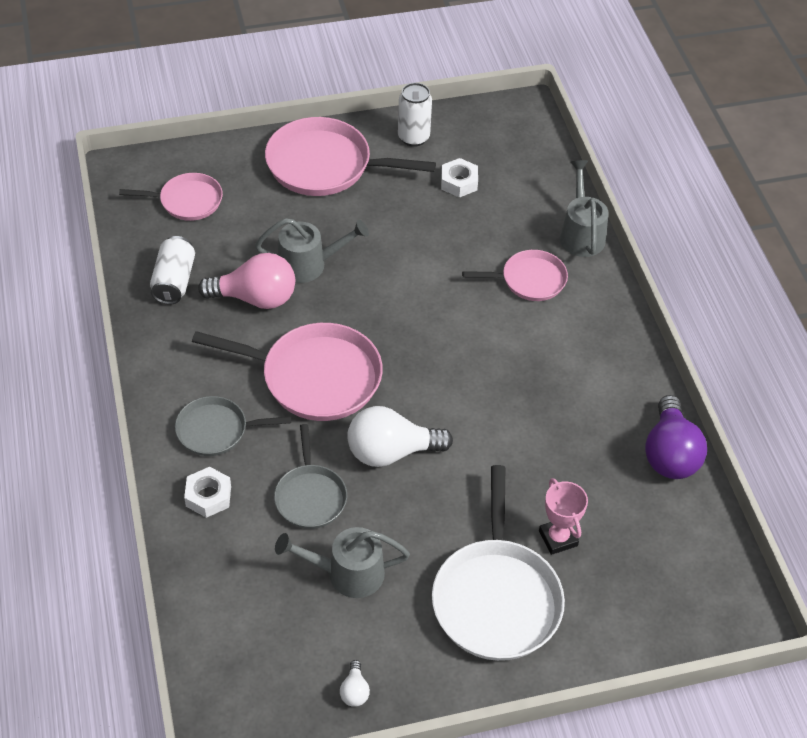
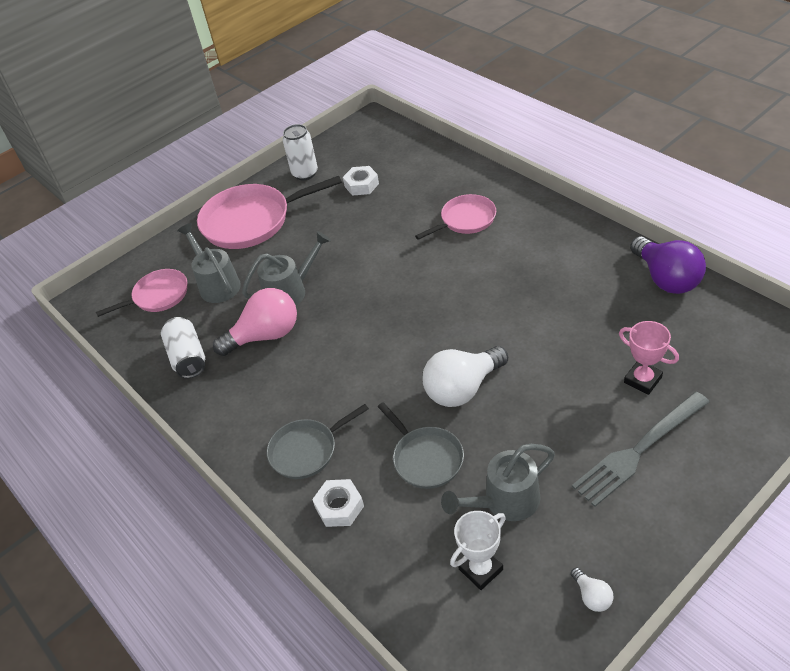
camera: 20 degrees left, 5 degrees down
(283, 616) = (481, 569): none -> white trophy
(315, 377) = (358, 367): pink pan -> none
(496, 598) = (638, 451): white pan -> grey fork
(581, 233) = (475, 174): grey watering can -> grey watering can (216, 284)

